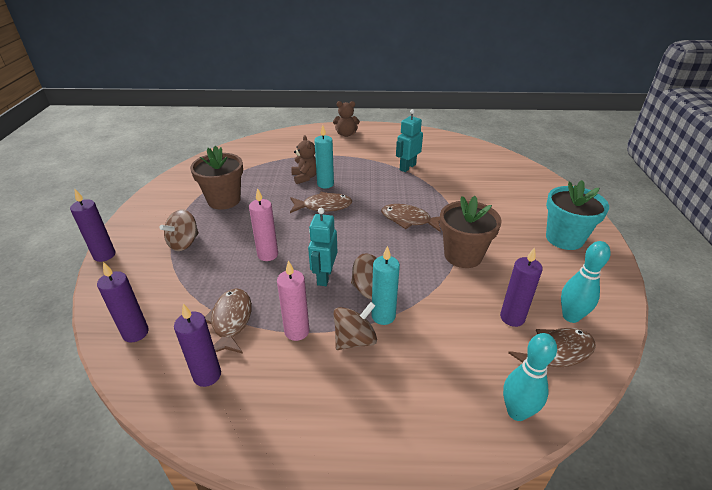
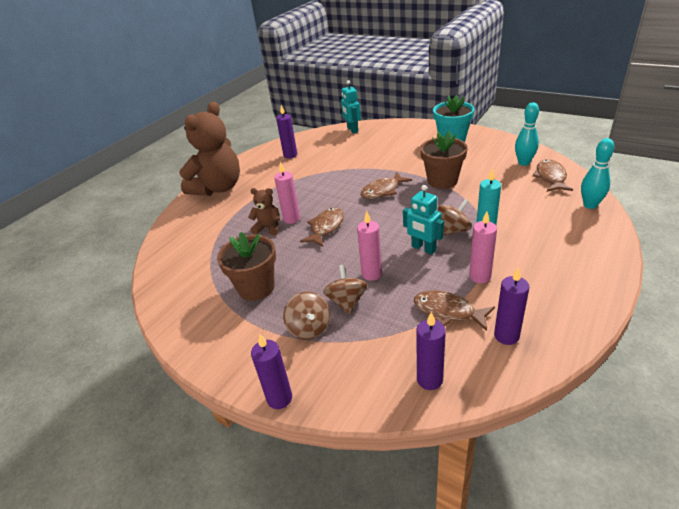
camera: 55 degrees left, 0 degrees up
(325, 184) = (292, 219): turquoise candle -> pink candle
(346, 134) = (218, 188): brown teddy bear -> brown teddy bear, size x2.21
(355, 340) = (503, 250): brown spinning top -> brown spinning top (347, 301)
(407, 167) = (309, 172): turquoise robot -> turquoise robot (352, 130)
(512, 318) = (514, 182): purple candle -> purple candle (290, 155)

